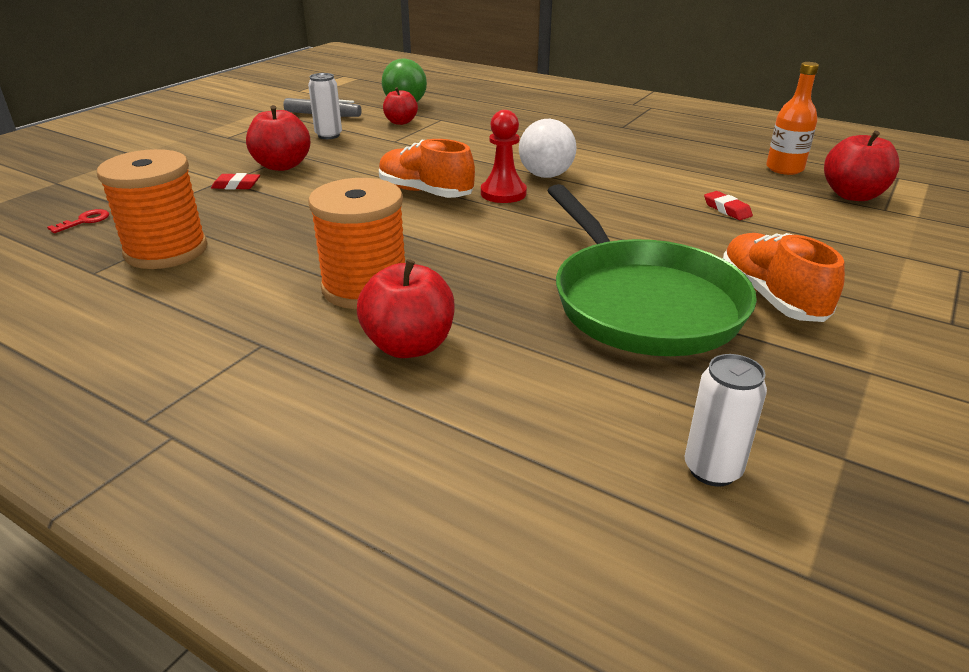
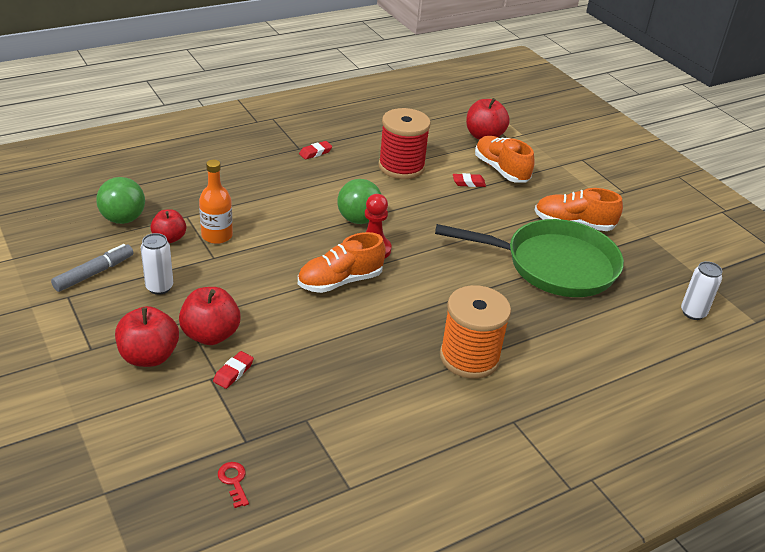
camera: 65 degrees left, 5 degrees up
(166, 251) = (340, 440): orange spool -> none
(409, 346) = (549, 363): red apple -> red apple (149, 356)
(546, 175) = (358, 219): white ball -> green ball
(629, 133) = (315, 152): none -> red eraser
(684, 171) = (401, 167): none -> red spool
(784, 169) = (430, 134): orange bottle -> orange bottle (217, 236)
(799, 221) = (501, 170): none -> orange shoe

